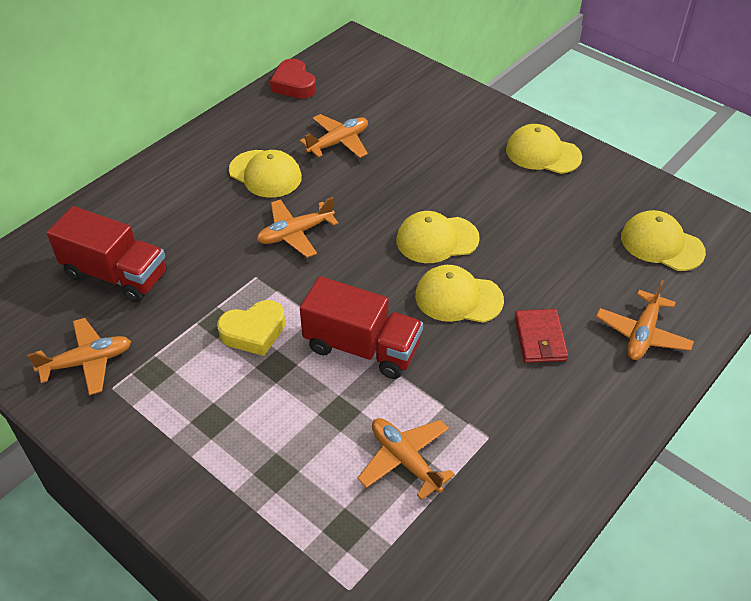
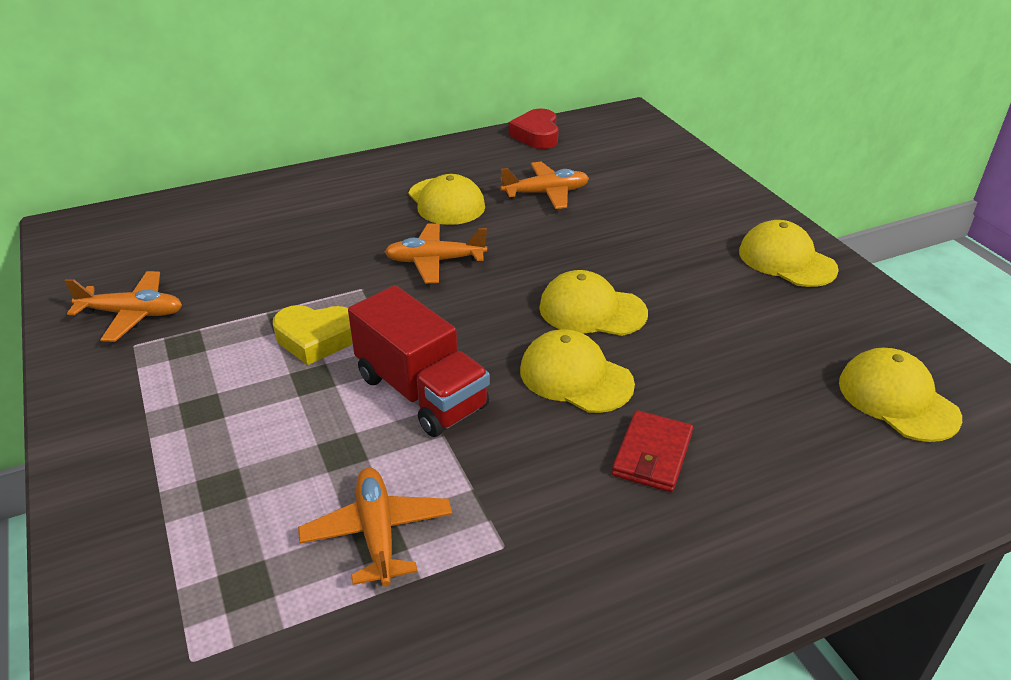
camera: 25 degrees right, 10 degrees down
(116, 275) = (227, 248): red truck -> none
(642, 334) = (805, 497): orange plane -> none

